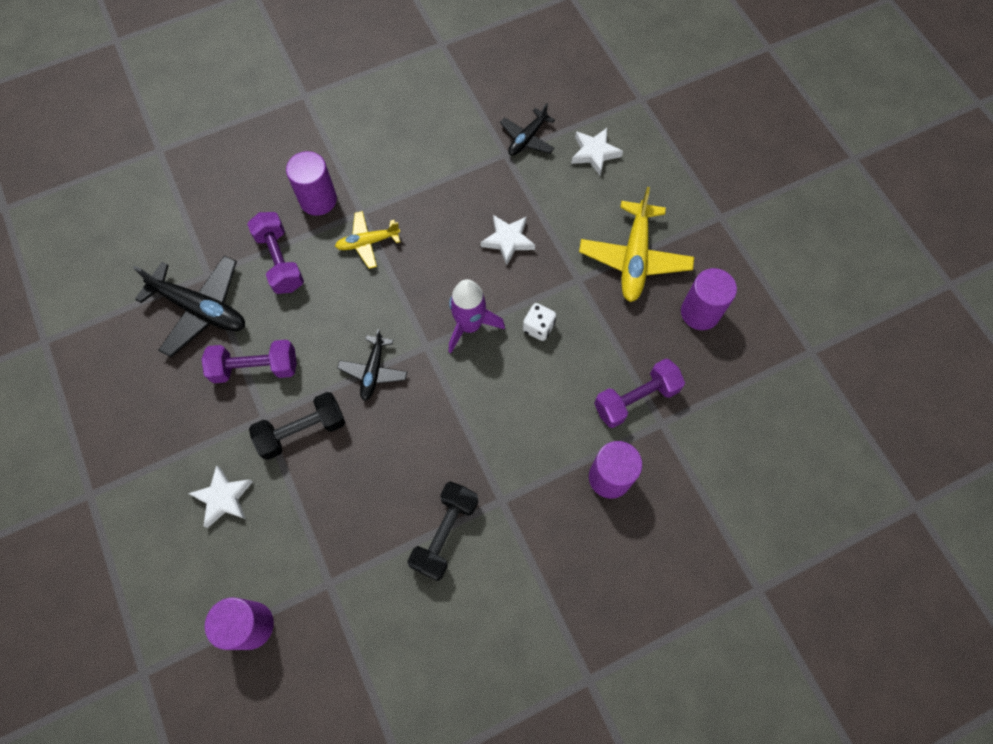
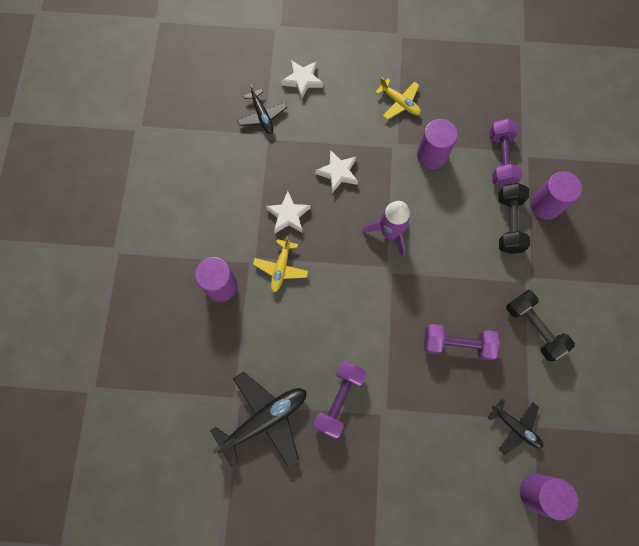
camera: 60 degrees left, 5 degrees up
(223, 498) = (432, 470): white star -> white star (288, 215)
(280, 261) = (258, 339): purple dumbbell -> purple dumbbell (457, 344)
(302, 431) = (408, 388): black dumbbell -> black dumbbell (509, 223)
(373, 371) = (389, 316): black plane -> black plane (515, 427)
(538, 327) = (416, 190): white dice -> none
(634, 258) = (399, 102): yellow plane -> yellow plane, size x0.58
(700, 312) = (461, 87): purple cylinder -> purple cylinder (432, 155)

